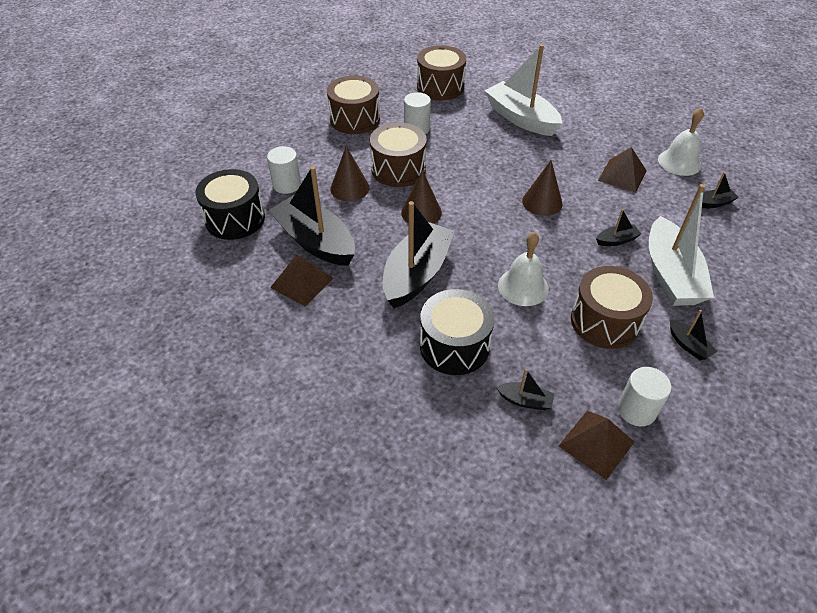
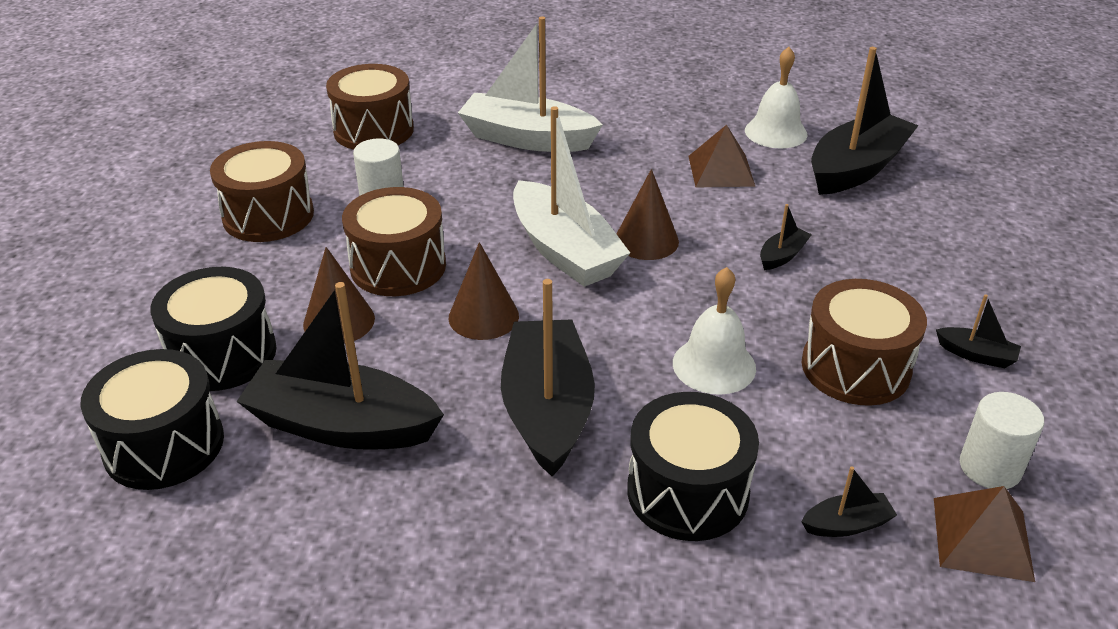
camera: 30 degrees left, 10 degrees down
(287, 185) = (222, 354): white cylinder -> black drum
(302, 282) = (368, 501): brown pyramid -> none
(670, 275) = (882, 275): white boat -> white boat (565, 251)
(713, 203) = (856, 168): black boat -> black boat, size x2.32

